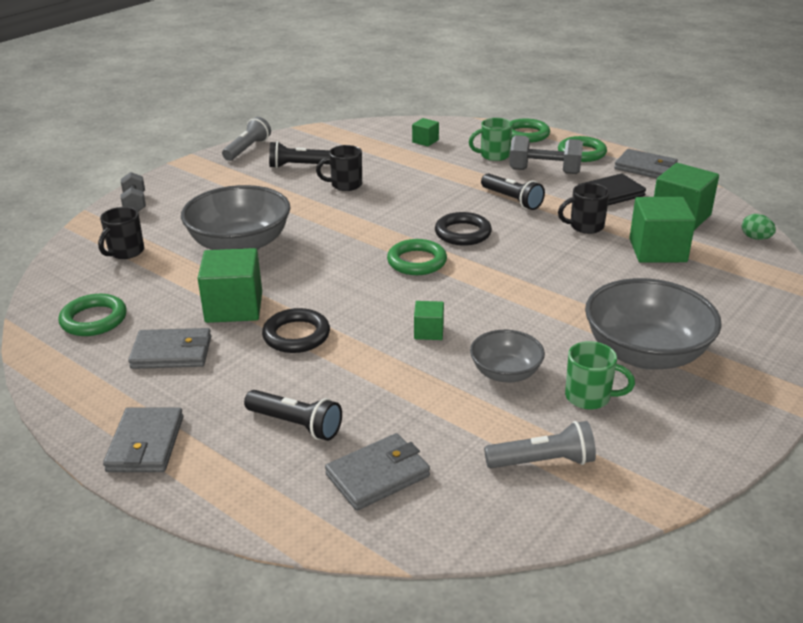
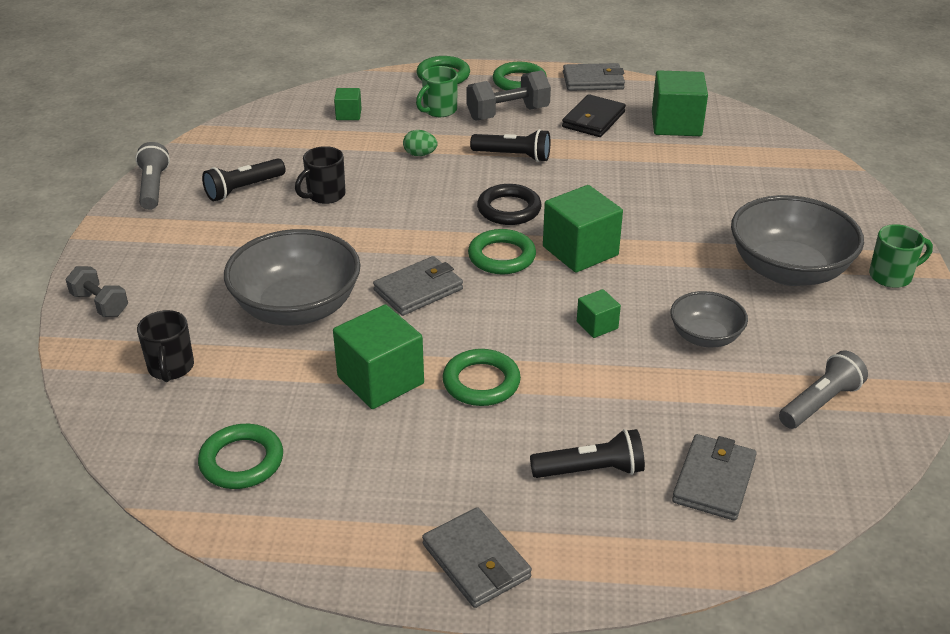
camera: 35 degrees left, 5 degrees up
(172, 352) = (379, 457): grey wallet -> grey wallet (418, 290)
(296, 335) = (481, 382): black ring -> green ring
(585, 226) = (609, 162): black mug -> none
(589, 397) = (791, 329): green mug -> green mug (892, 276)
(657, 250) = (694, 166): green cube -> green cube (580, 251)
(755, 238) = (754, 125): green egg -> green egg (420, 154)

